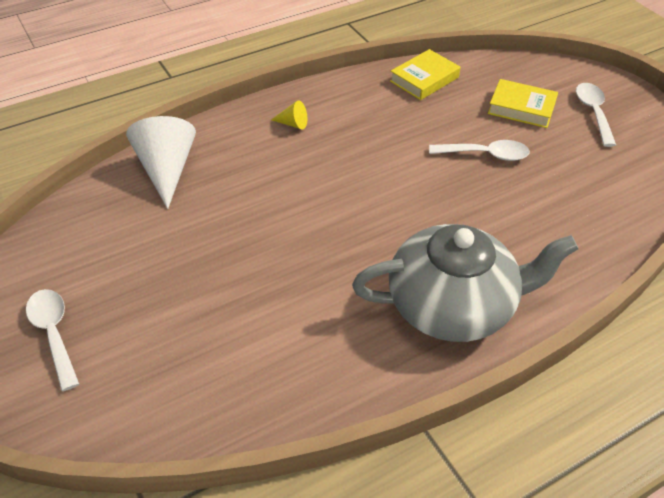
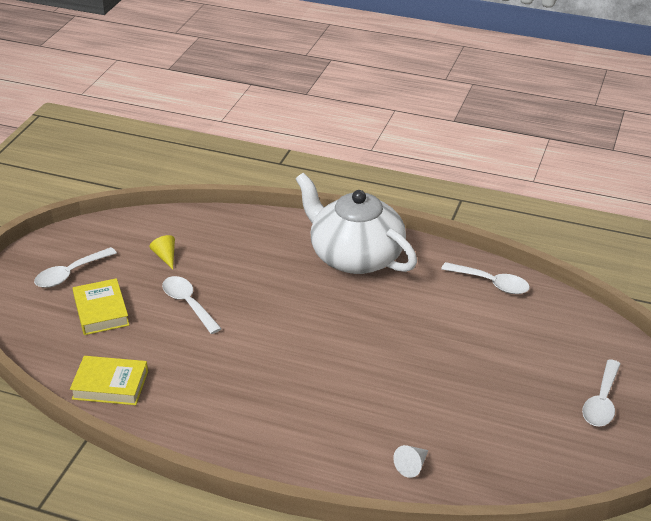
camera: 130 degrees left, 10 degrees down
(166, 170) = (412, 466): white cone -> white cone, size x0.45
(291, 390) = (491, 283): none -> white spoon
(293, 124) = (266, 429): yellow cone -> yellow cone (165, 257)
(453, 305) = (355, 256): grey teapot -> white teapot

